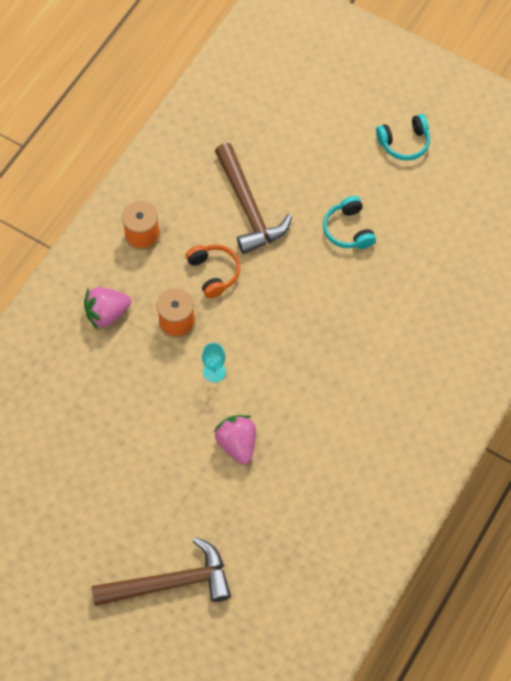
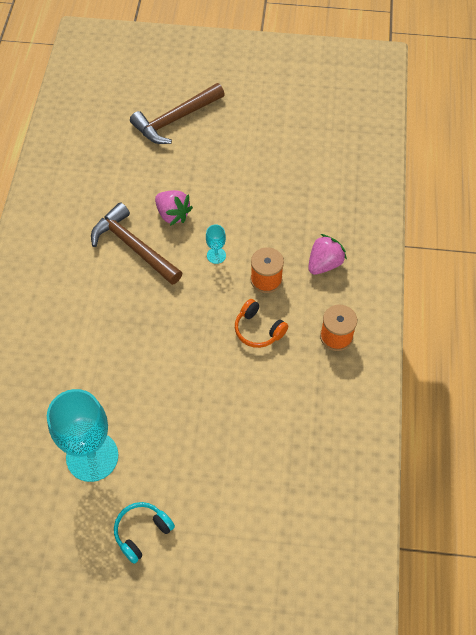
camera: 155 degrees right, 5 degrees down
(249, 208) = (259, 399): brown hammer -> brown hammer (133, 246)
(348, 230) = (160, 416): turquoise headphones -> none
(424, 220) = (92, 456): none -> turquoise goblet

